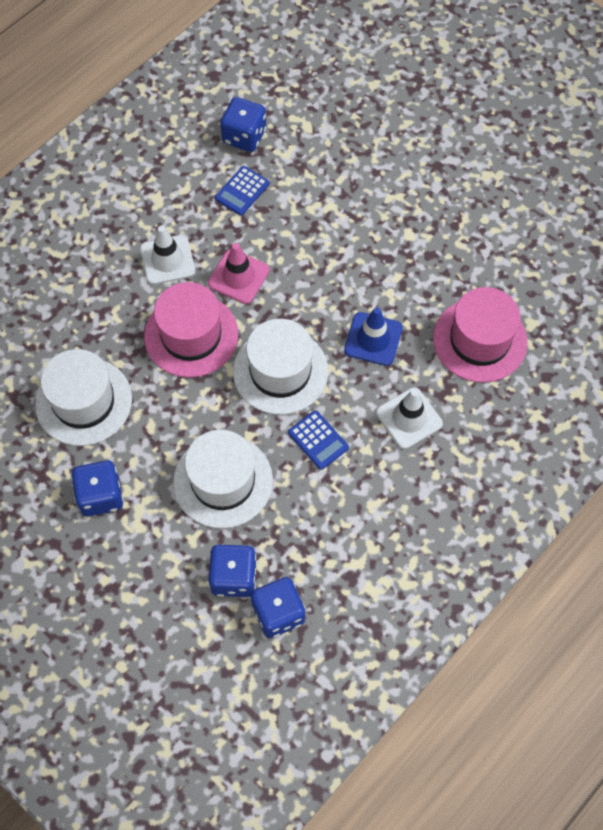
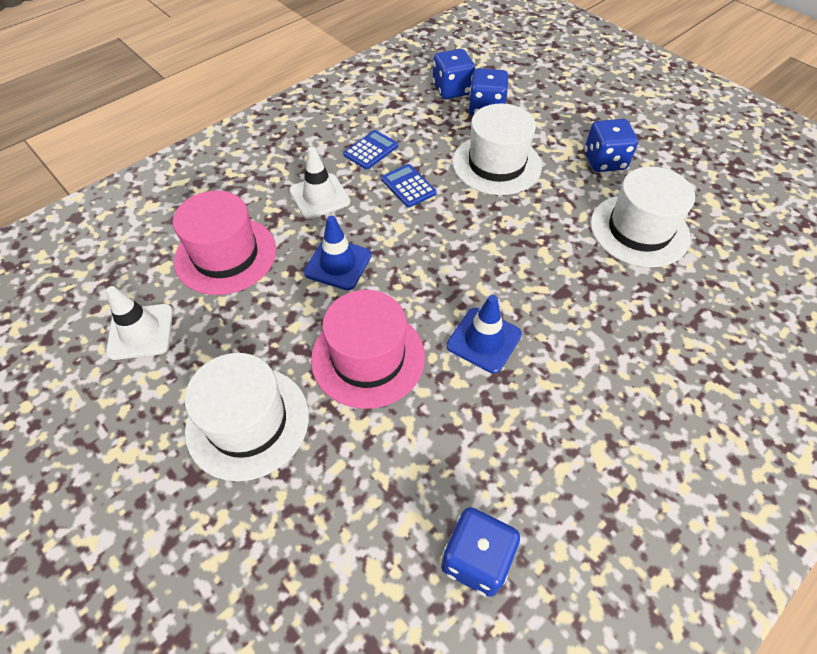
camera: 175 degrees left, 10 degrees down
(167, 260) = (573, 367): white traffic cone -> white traffic cone (140, 332)
(191, 335) = (536, 281): pink hat -> pink hat (368, 357)
(238, 277) = (484, 340): pink traffic cone -> blue traffic cone
(242, 191) = (479, 458): blue calculator -> blue calculator (371, 150)
(280, 371) = (440, 242): white hat -> white hat (247, 422)

